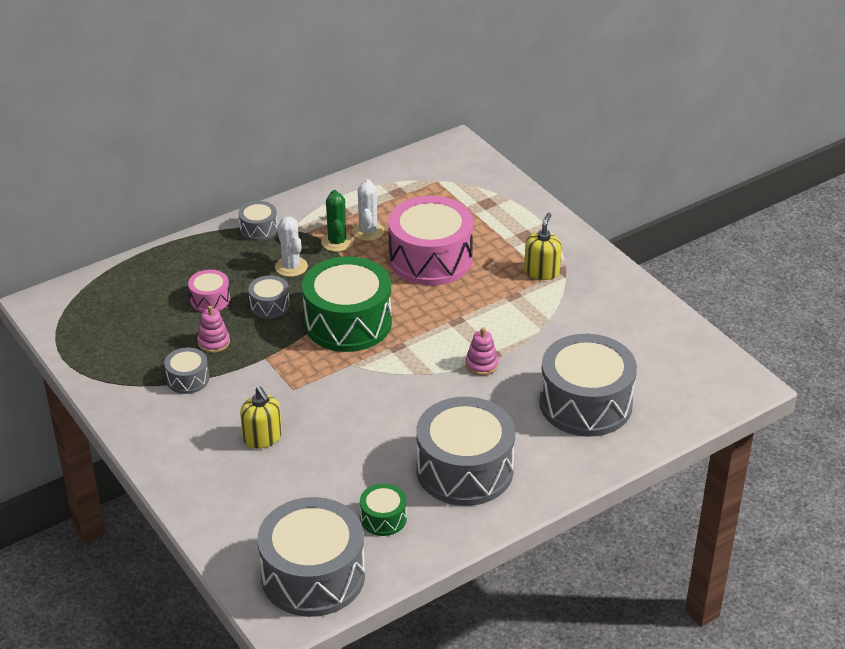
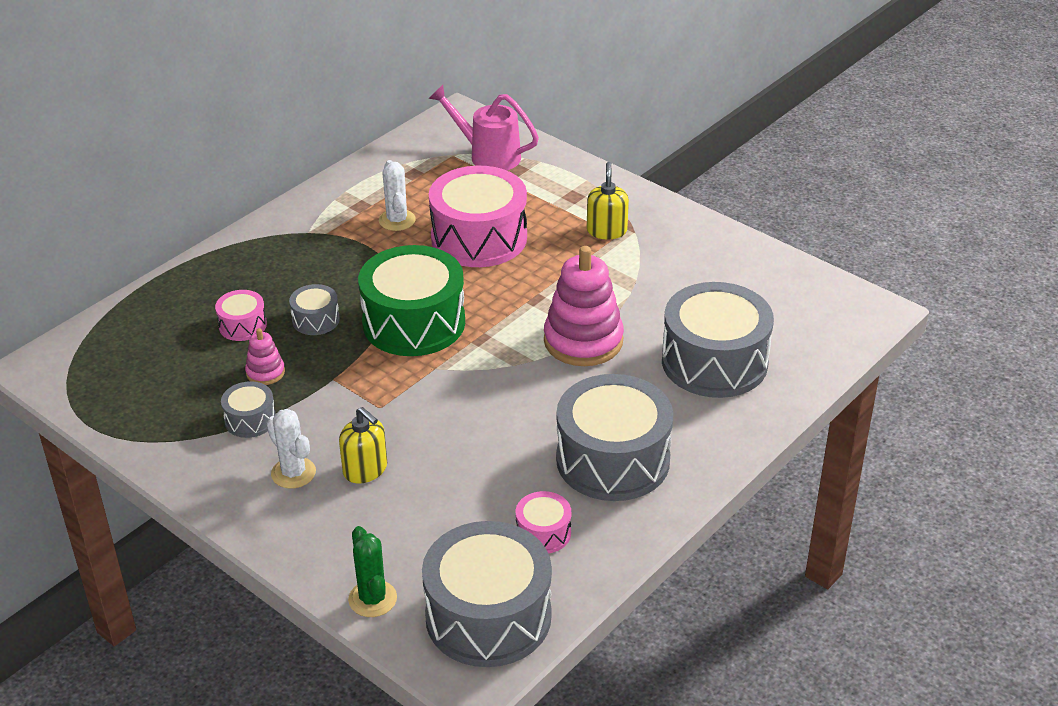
camera: 15 degrees left, 0 degrees up
(258, 229) = (270, 238): grey drum -> none
(291, 267) = (324, 273): white cactus -> white cactus (293, 473)
(337, 242) = (366, 237): green cactus -> green cactus (372, 599)
(383, 518) = (543, 533): green drum -> pink drum
(467, 186) = (488, 155): none -> pink watering can
(481, 364) = (583, 341): pink stacking toy -> pink stacking toy, size x2.10

